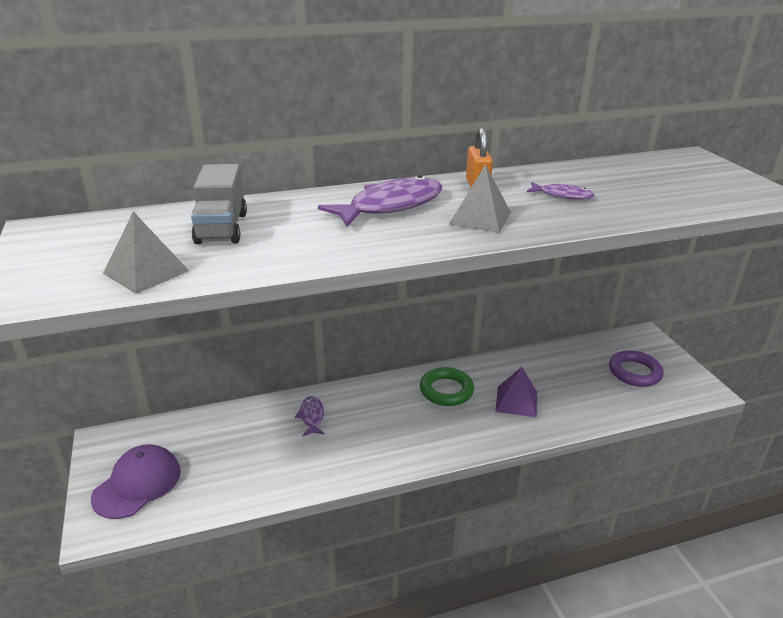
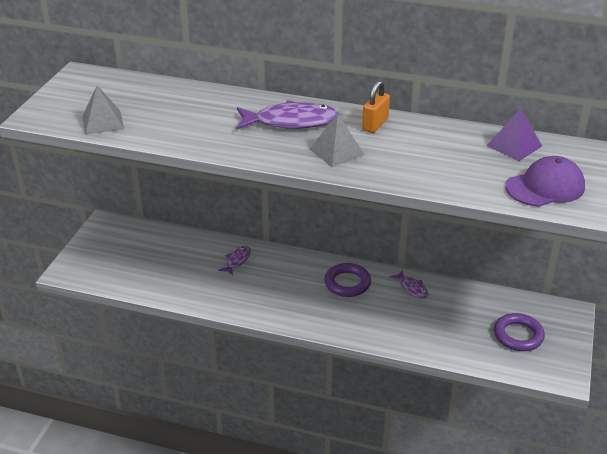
camera: 35 degrees right, 5 degrees up
(137, 484) = (103, 257): purple cap -> purple cap (545, 187)
(222, 228) = (171, 105): grey truck -> none
(446, 390) = (347, 283): green ring -> purple ring
(516, 401) = (391, 313): purple pyramid -> purple pyramid (514, 145)
(562, 195) = (425, 154): purple fish -> purple fish (412, 288)

